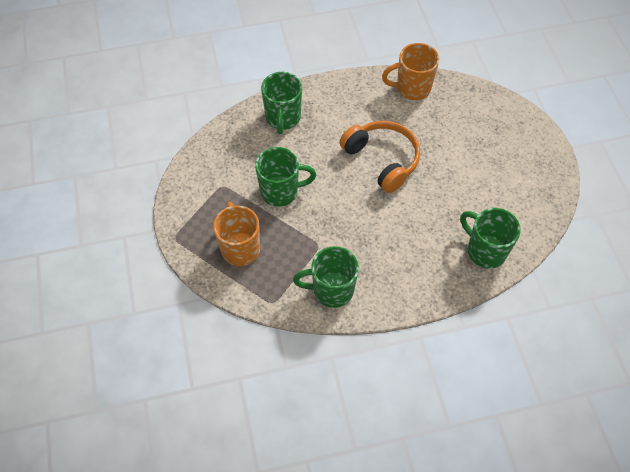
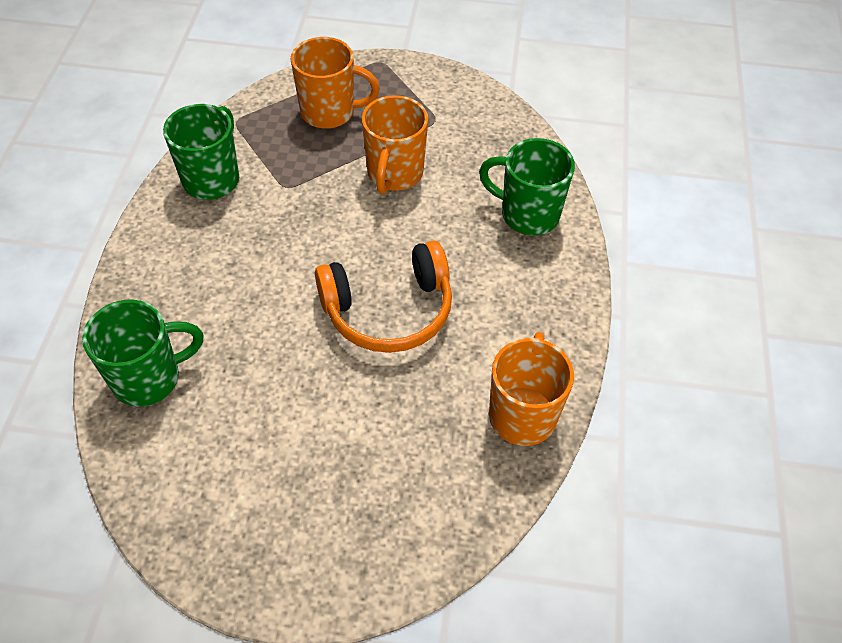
camera: 110 degrees right, 5 degrees down
(281, 191) = (394, 174): green mug -> orange mug

